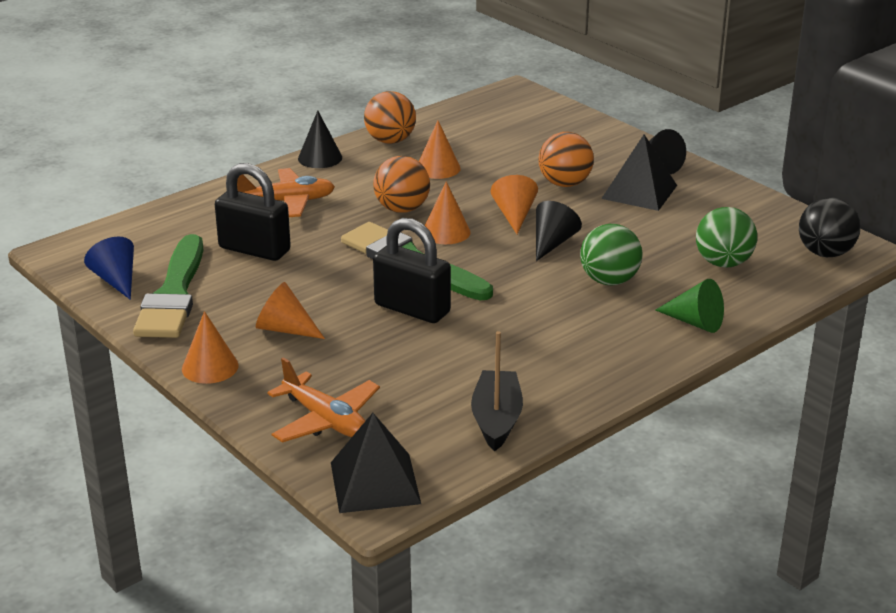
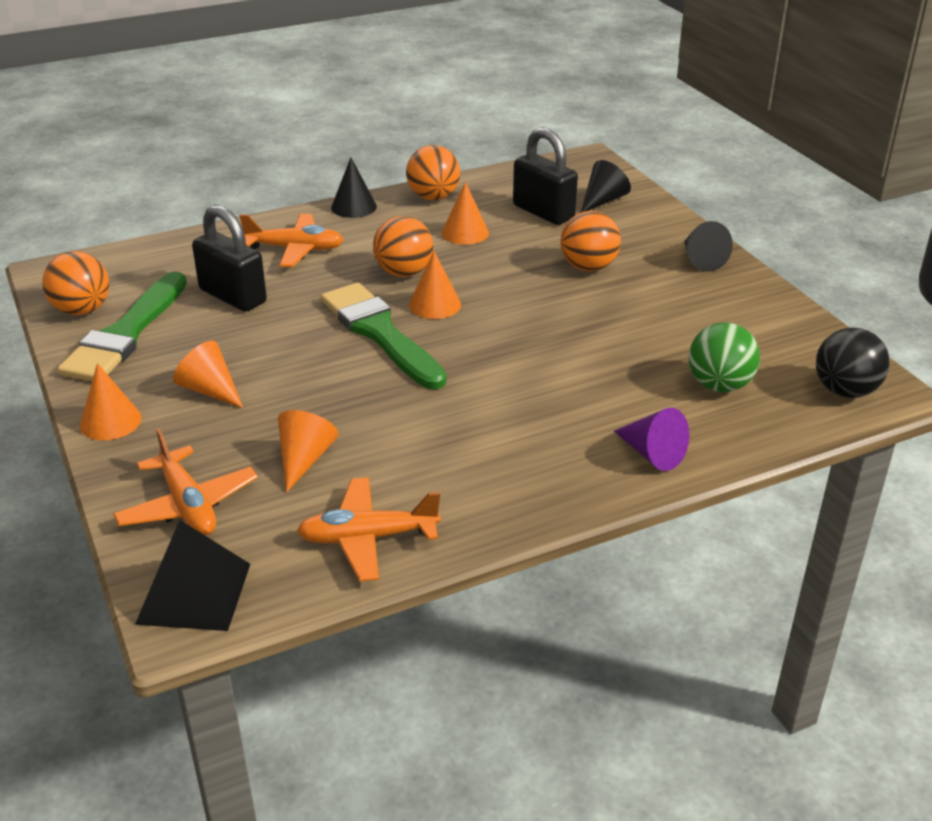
camera: 15 degrees right, 5 degrees up
(116, 280) = (82, 310): blue cone -> orange ball
(412, 309) = (351, 387): black padlock -> black padlock (543, 212)
(496, 419) = (367, 538): black boat -> orange plane
(514, 215) = (516, 296): orange cone -> orange cone (304, 459)
(552, 243) = (540, 333): black cone -> black cone (602, 201)
(609, 281) = (580, 387): green ball -> none
(639, 192) = (665, 287): black pyramid -> none
(695, 322) = (652, 454): green cone -> purple cone

